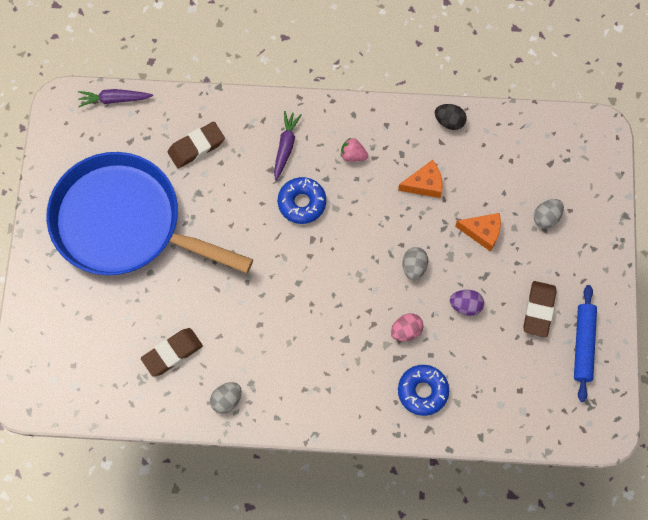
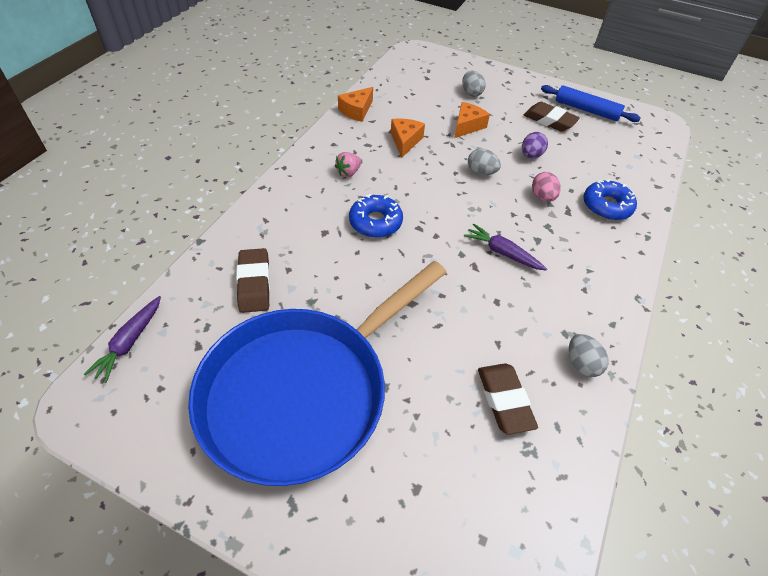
camera: 70 degrees left, 20 degrees down
(285, 147) = (307, 213): purple carrot -> purple carrot (502, 253)
(449, 121) = (356, 111): black egg -> orange cheese

